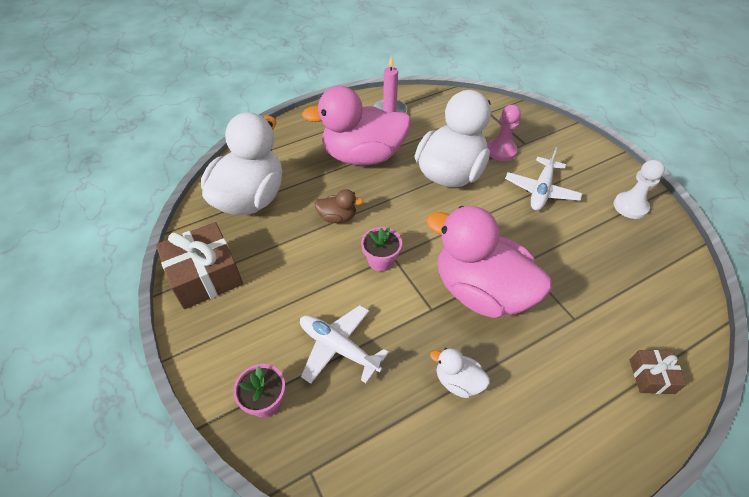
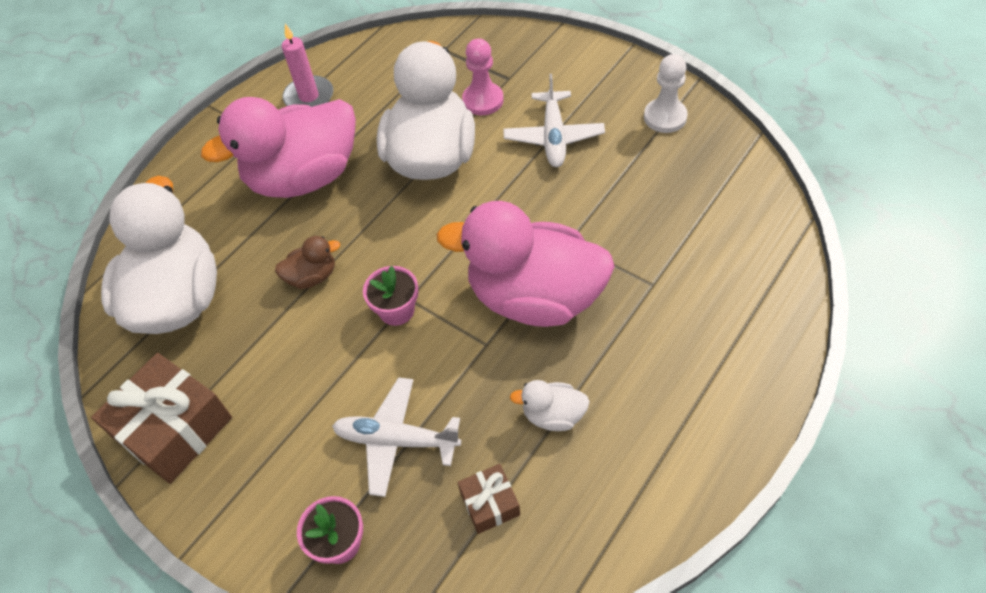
camera: 20 degrees left, 5 degrees up
(651, 376) = (755, 314): brown gift -> brown gift (490, 503)

